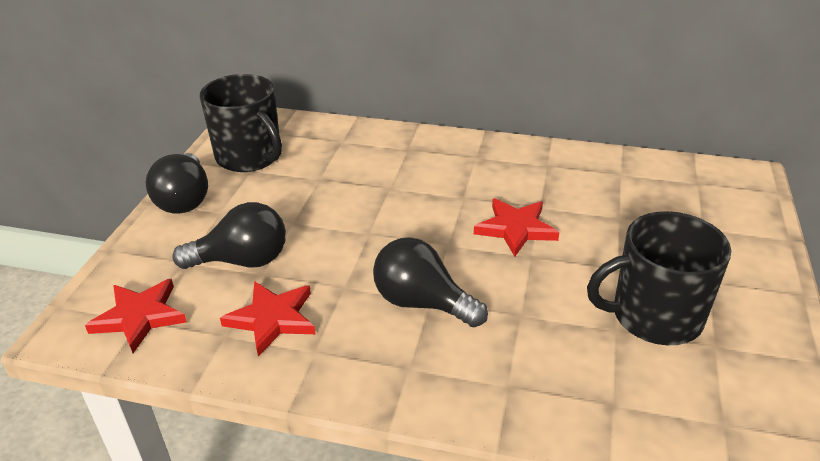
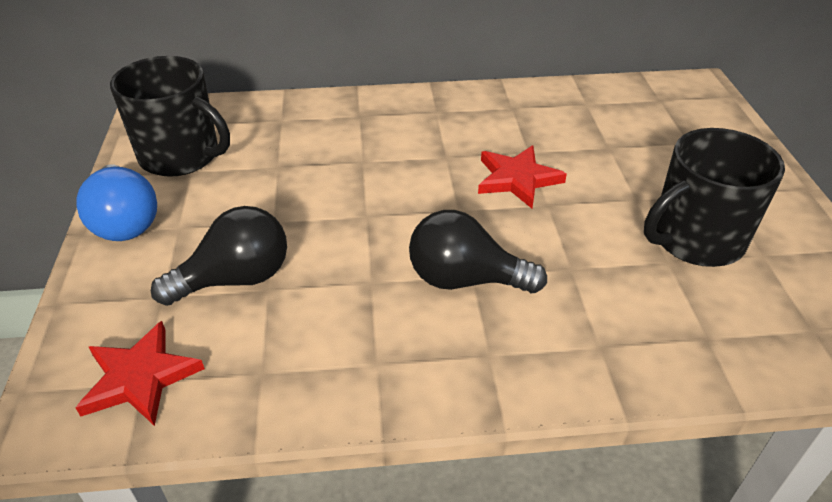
camera: 20 degrees left, 5 degrees up
(185, 200) = (125, 222): black light bulb -> blue light bulb
(272, 319) = (307, 338): red star -> none

